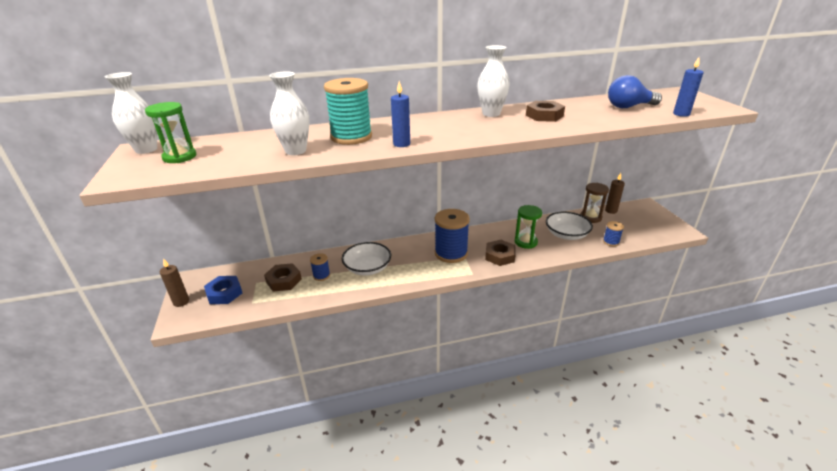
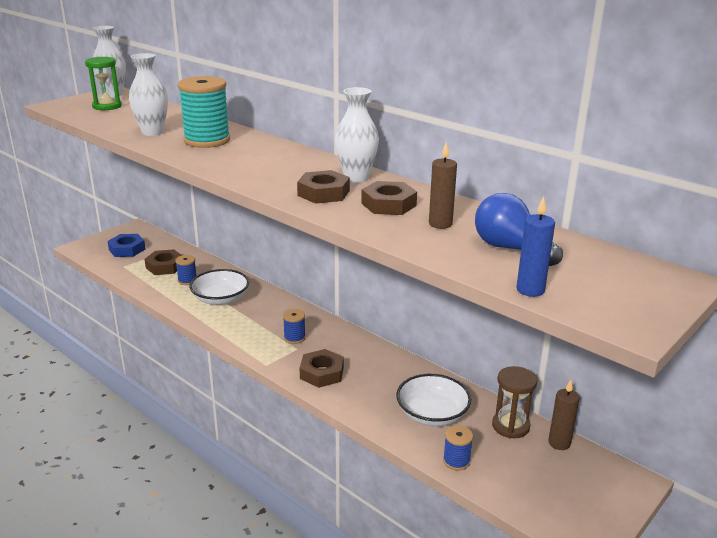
camera: 55 degrees right, 5 degrees down
(181, 302) = (103, 238): brown candle -> brown candle (440, 224)
(401, 144) = (208, 161): blue candle -> none
(451, 253) = (294, 338): blue spool -> blue spool, size x0.48
(508, 125) = (323, 193): none -> brown nut
(525, 242) = (374, 384): green hourglass -> none

